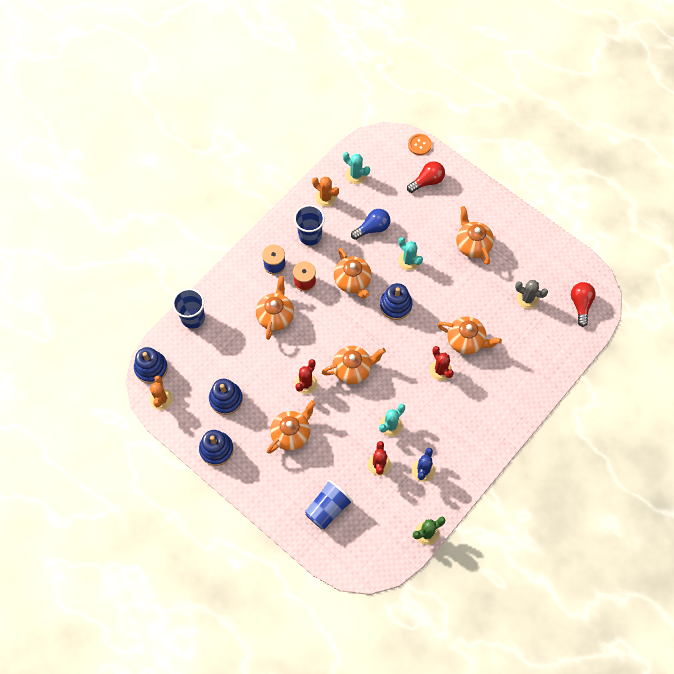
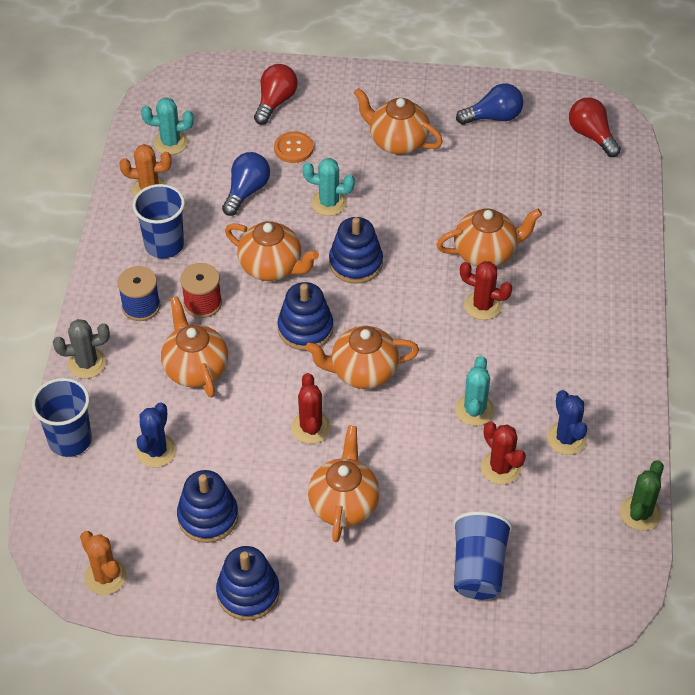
camera: 35 degrees left, 15 degrees down
(151, 368) = (56, 544): blue stacking toy -> blue stacking toy (305, 329)
(227, 349) = (156, 451): none -> blue cactus
(353, 369) = (362, 372): orange teapot -> orange teapot turned 135 degrees counterclockwise
(419, 145) = (229, 67): orange button -> orange button (293, 148)
(527, 299) = (520, 164): grey cactus -> grey cactus (87, 363)
(536, 260) = (493, 117): none -> blue light bulb

